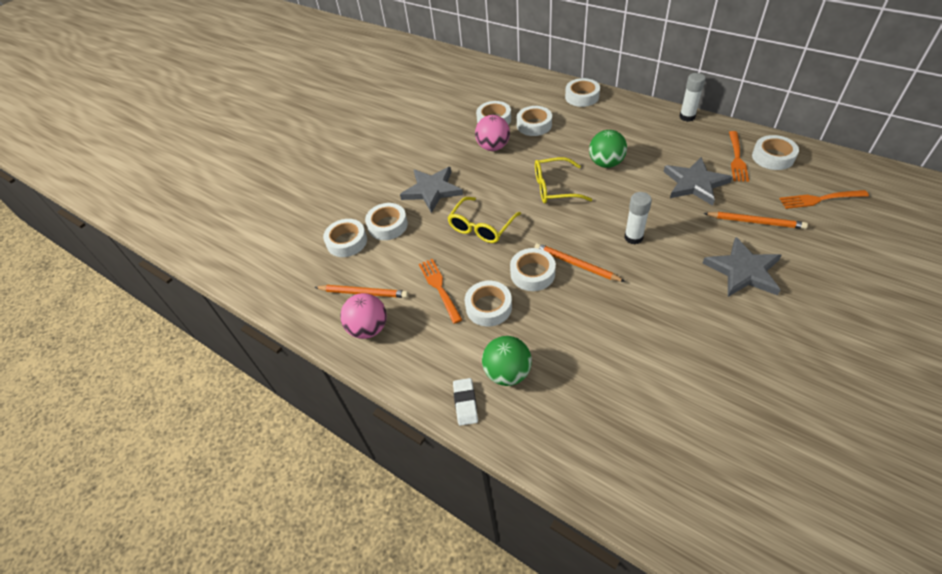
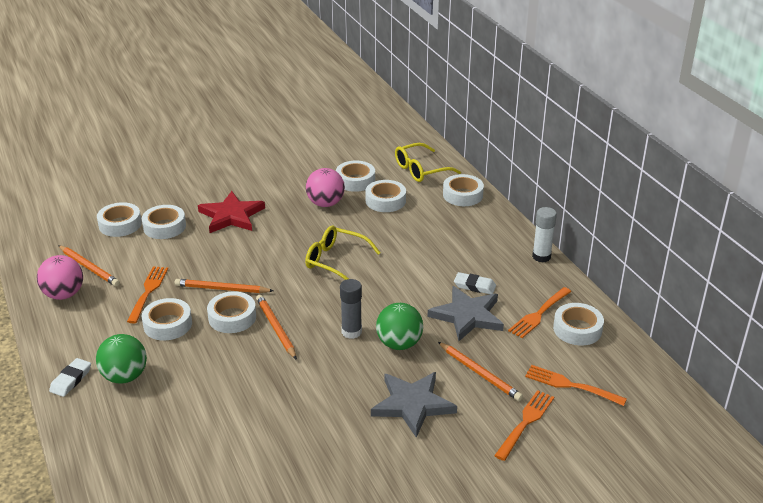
camera: 25 degrees right, 15 degrees down
(432, 190) = (231, 216): grey star -> red star
(481, 227) = (235, 263): yellow glasses -> yellow glasses (420, 170)
(496, 254) = (222, 289): none -> orange pencil
(606, 163) = (408, 262): green ball -> green ball (399, 344)
(633, 237) = (351, 332): white glue stick -> grey glue stick
(672, 159) = (474, 286): none -> white eraser
(828, 242) = (525, 423): none -> orange fork

